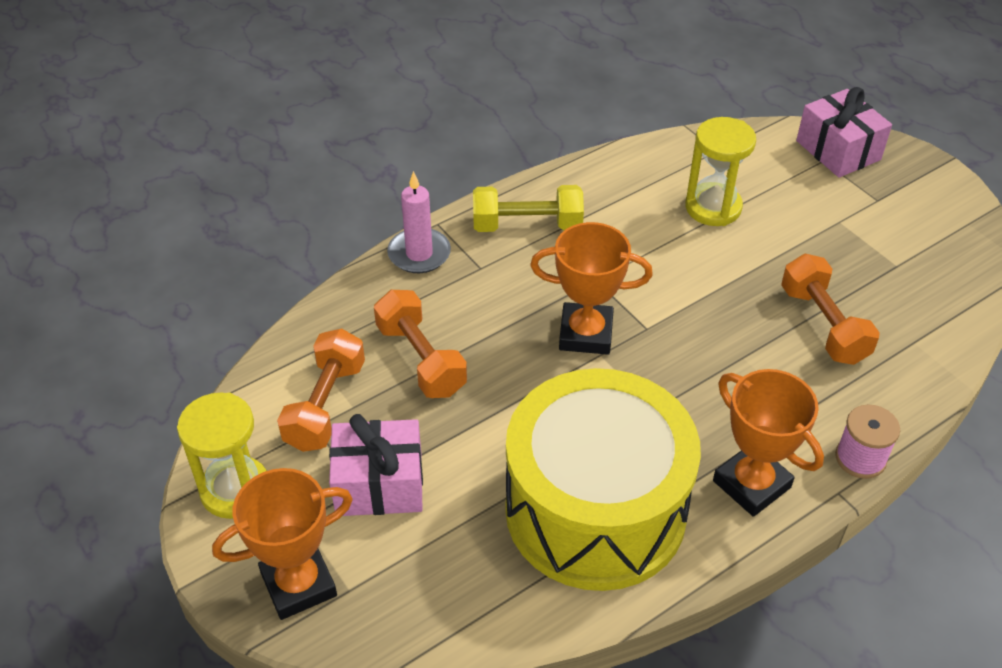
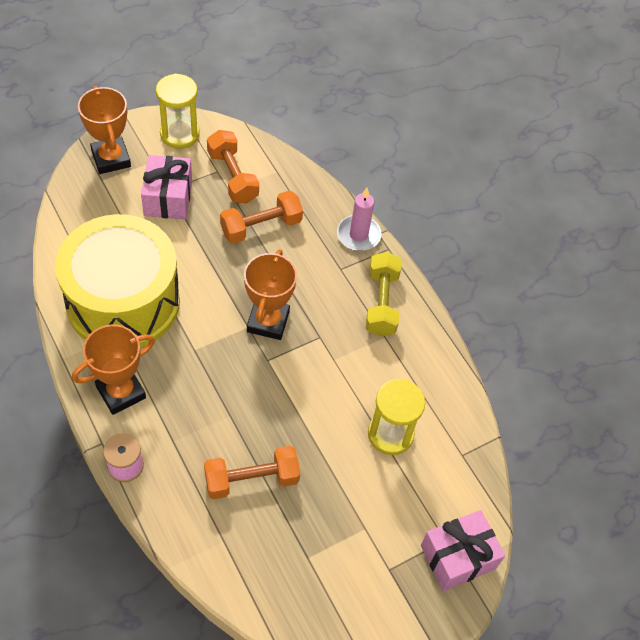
camera: 90 degrees right, 10 degrees up
(325, 405) = (232, 177): orange dumbbell -> orange dumbbell turned 45 degrees clockwise

